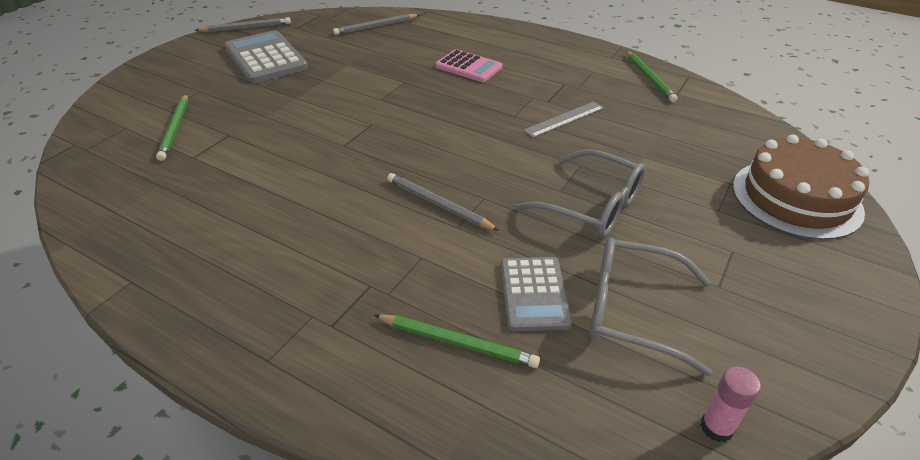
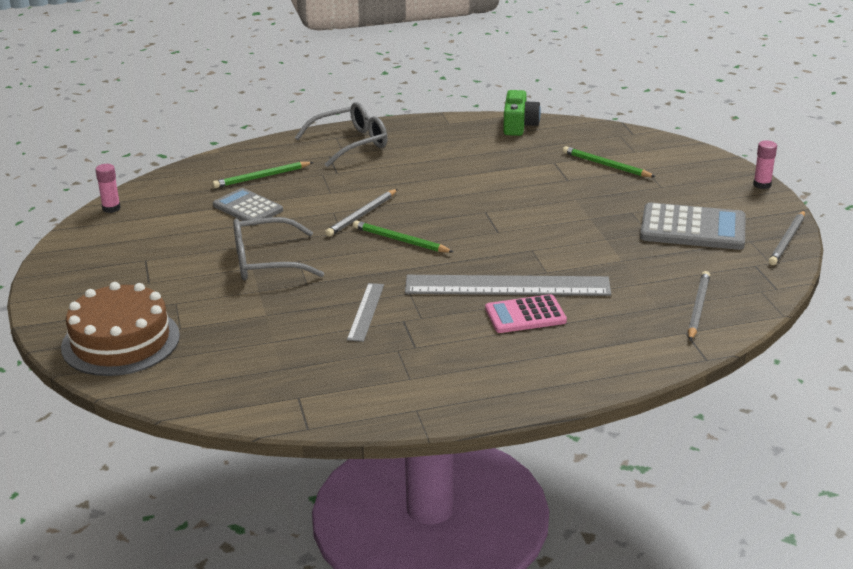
camera: 135 degrees right, 10 degrees down
(98, 222) = (519, 125): none -> green camera
(154, 57) = (762, 185): none -> pink glue stick
(438, 205) = (362, 215): grey pencil -> grey pencil turned 135 degrees clockwise
(444, 86) = (507, 285): none -> grey ruler
(632, 311) = (186, 226): grey glasses -> grey glasses (350, 143)
(649, 78) = (345, 402): green pencil -> green pencil (400, 240)

